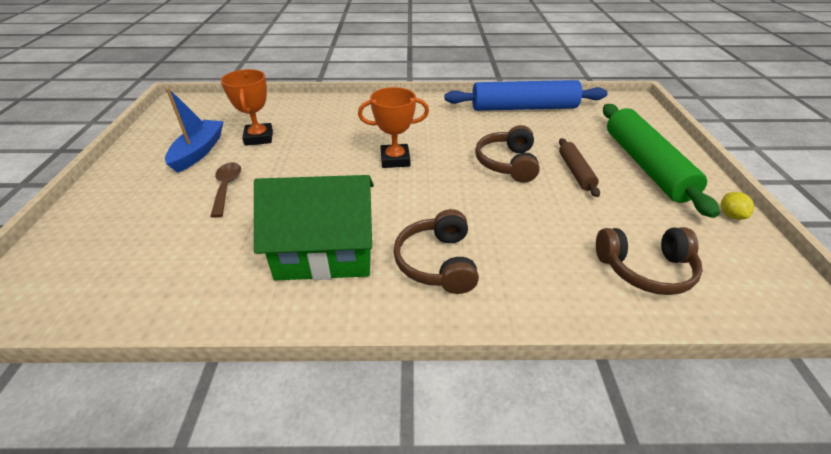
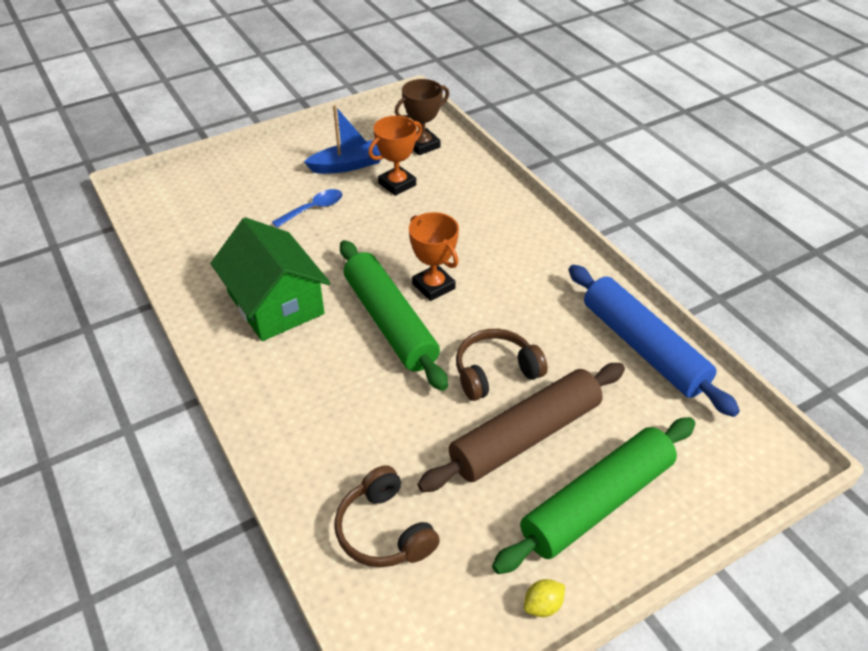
camera: 60 degrees right, 5 degrees up
(226, 187) = (313, 209): brown spoon -> blue spoon
(231, 113) = (422, 145): none -> brown trophy
(415, 192) = (390, 322): none -> green rolling pin
(437, 262) = (302, 375): brown headphones -> none
(575, 172) = (525, 436): brown rolling pin -> brown rolling pin, size x2.00

